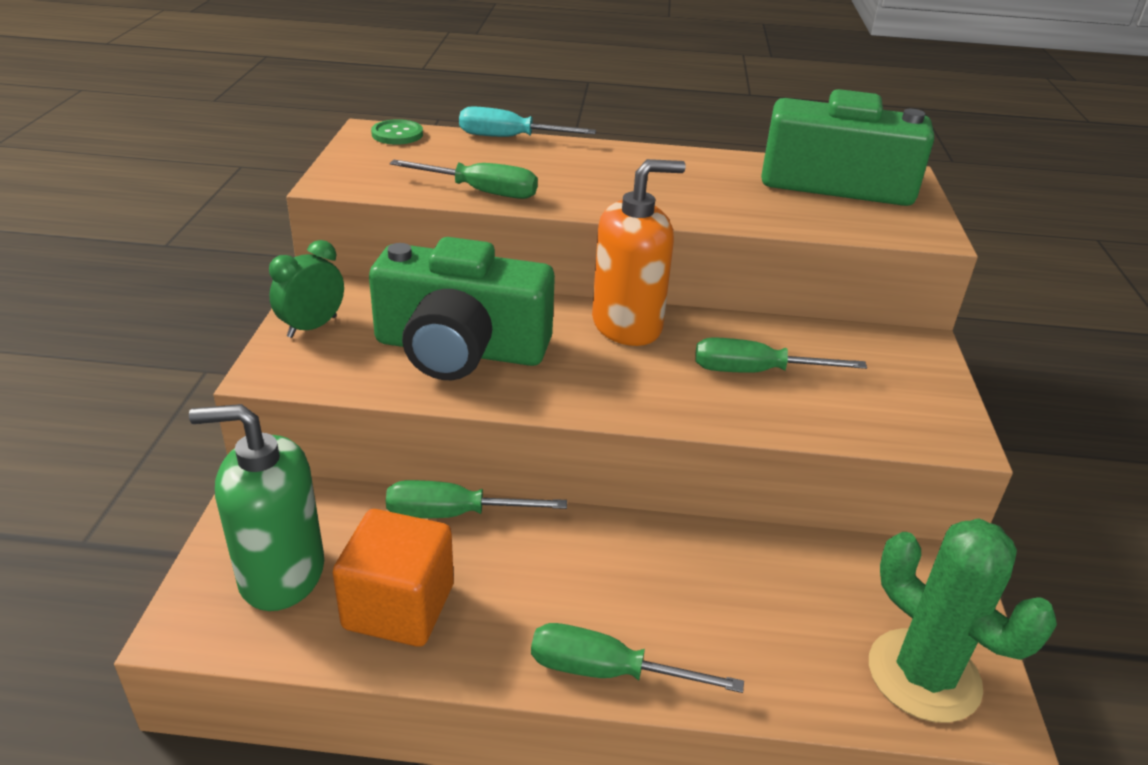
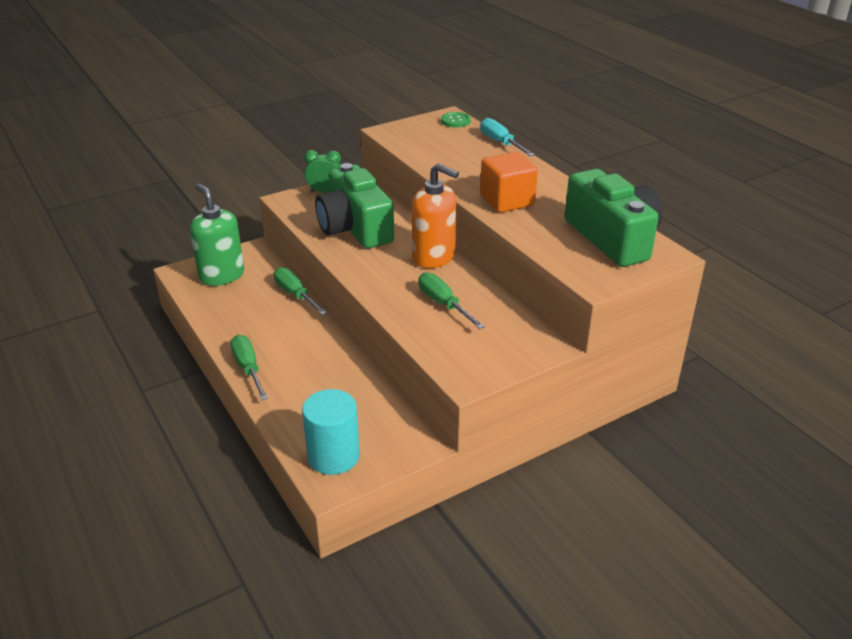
camera: 55 degrees right, 0 degrees up
(399, 607) = (232, 307): orange cube -> orange cube (507, 201)
(481, 192) = (431, 160): green screwdriver -> none
(923, 675) = (333, 456): green cactus -> turquoise cylinder

